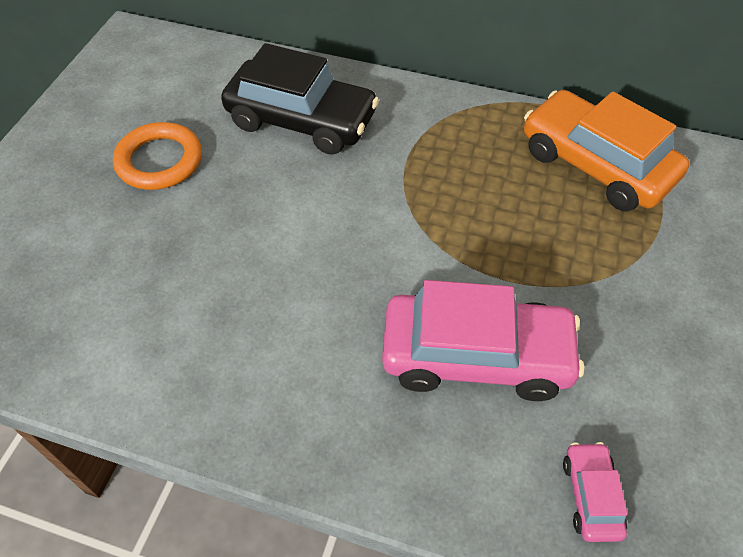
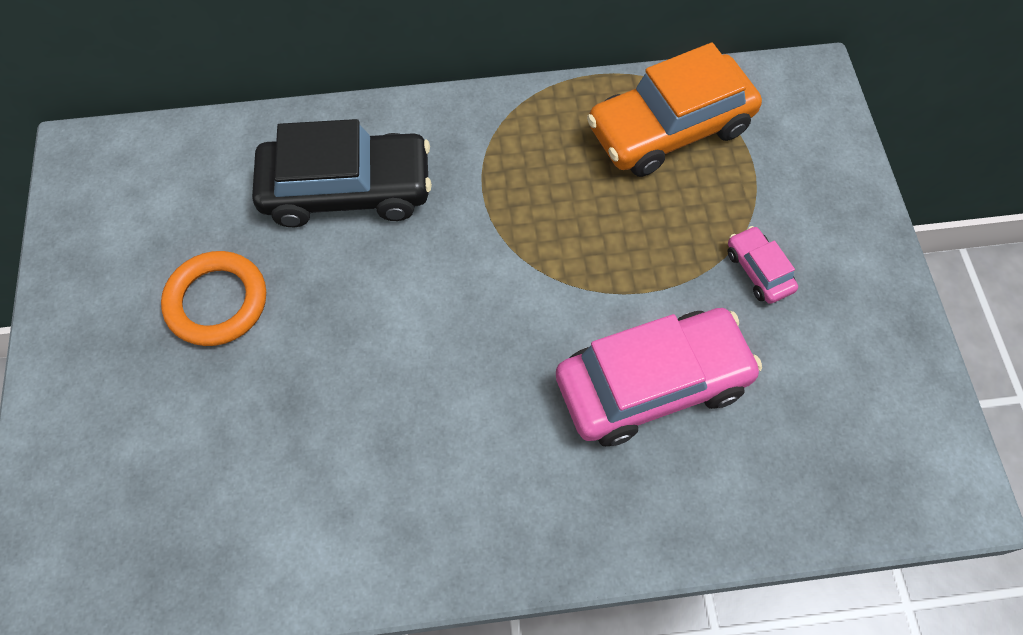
camera: 25 degrees left, 10 degrees up
(591, 496) = (806, 472): pink car -> pink car (758, 270)
(595, 165) = (669, 129): orange car -> orange car turned 45 degrees counterclockwise

